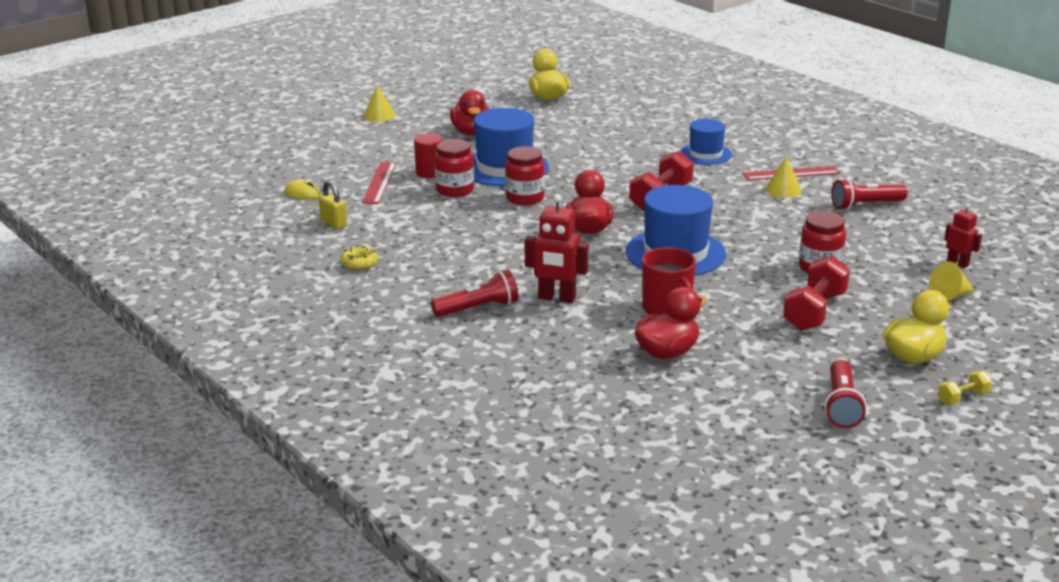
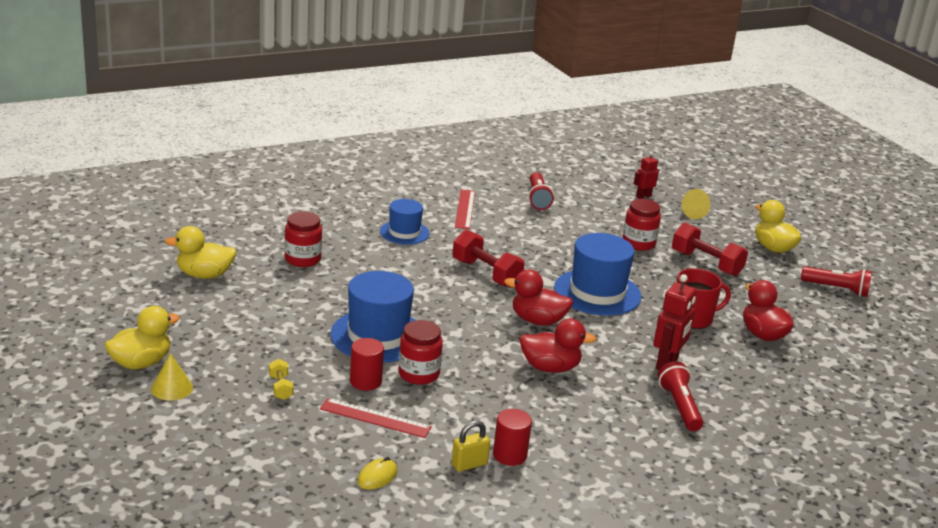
camera: 80 degrees left, 0 degrees up
(354, 237) = (509, 455): none -> red cylinder
(359, 263) = (571, 460): yellow donut -> none
(405, 101) = (141, 363): none -> yellow duck
(471, 132) = (269, 337): red duck -> red duck (550, 368)
(525, 198) = (456, 339): red jar -> red jar (302, 259)
(783, 190) = (495, 220): yellow cone -> none
(963, 398) = (825, 248): yellow dumbbell -> yellow dumbbell (280, 388)

